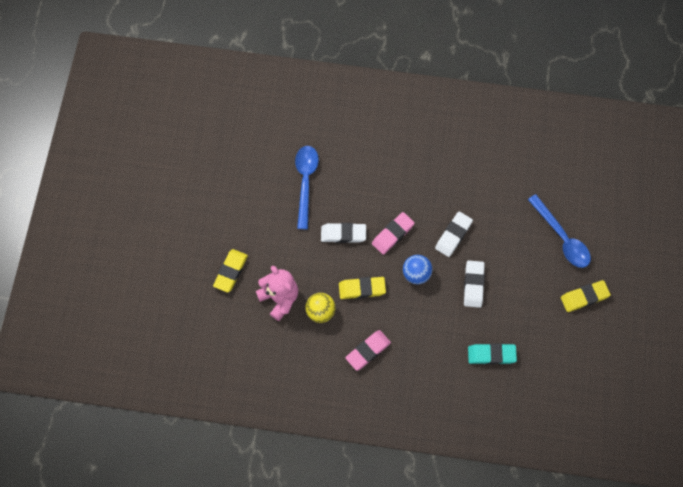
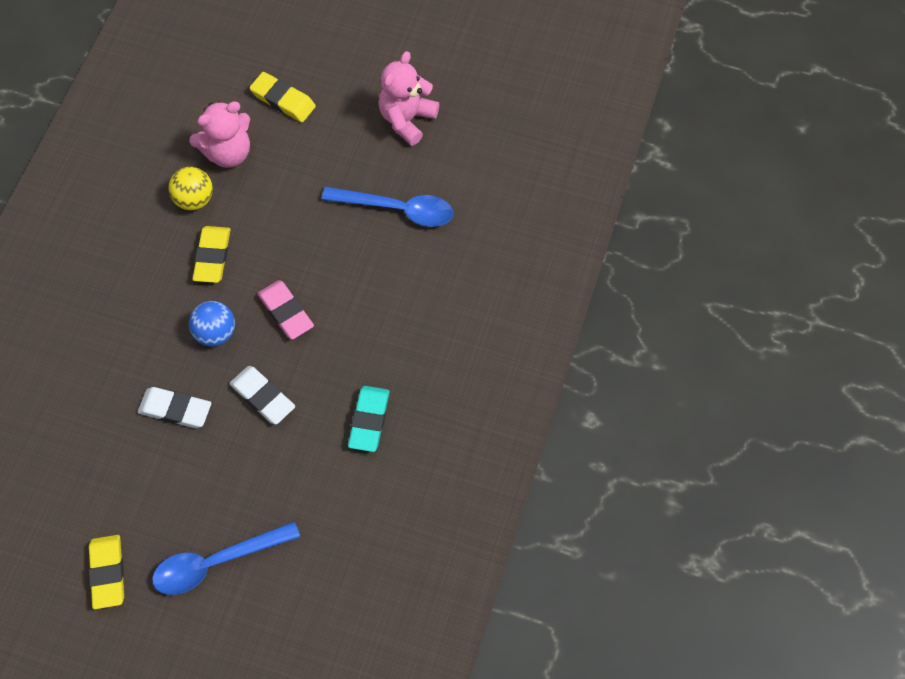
camera: 100 degrees right, 5 degrees down
(234, 189) = (407, 119): none -> pink teddy bear
(343, 234) = (303, 246): white eraser -> none
(368, 351) = (119, 249): pink eraser -> none
(491, 355) = (61, 412): turquoise eraser -> turquoise eraser (369, 420)

